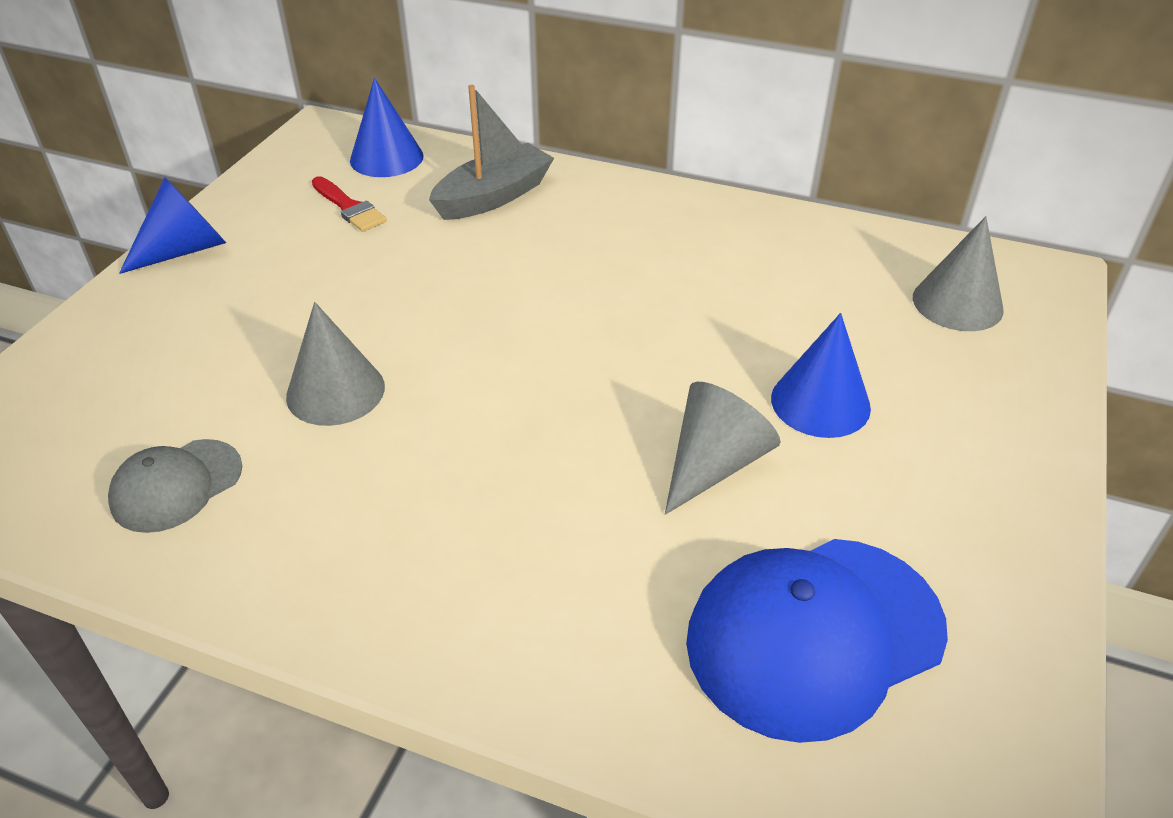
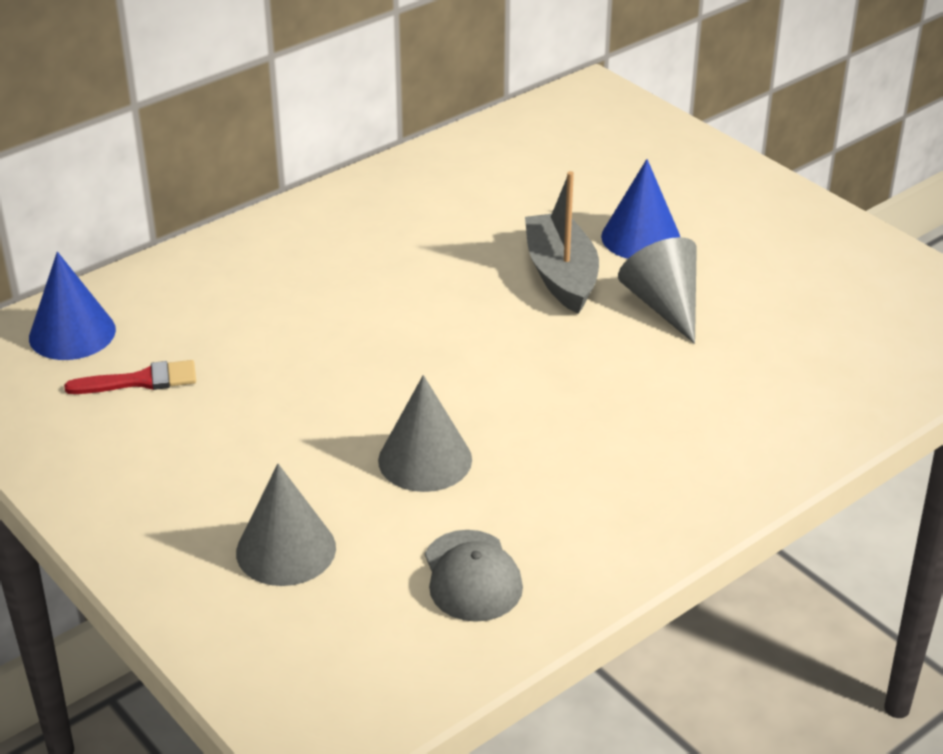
camera: 60 degrees left, 5 degrees down
(185, 249) = (100, 505): blue cone -> none
(494, 197) = (219, 291): grey boat -> grey boat (561, 275)
(814, 635) = (834, 325): blue cap -> none
(957, 303) = (590, 139): grey cone -> grey cone (286, 550)

